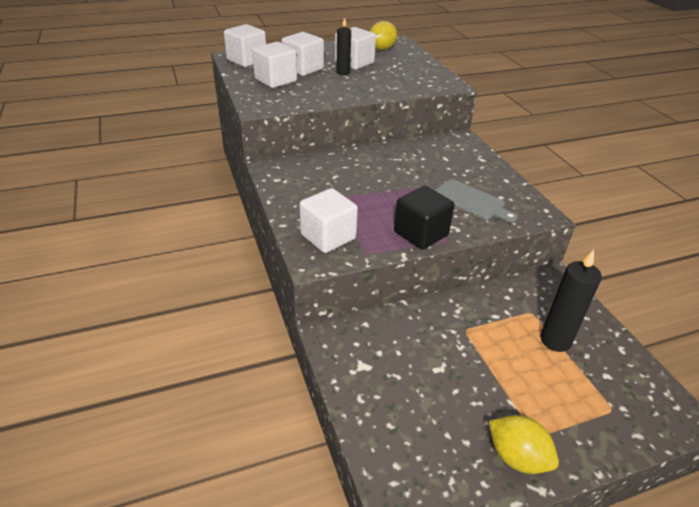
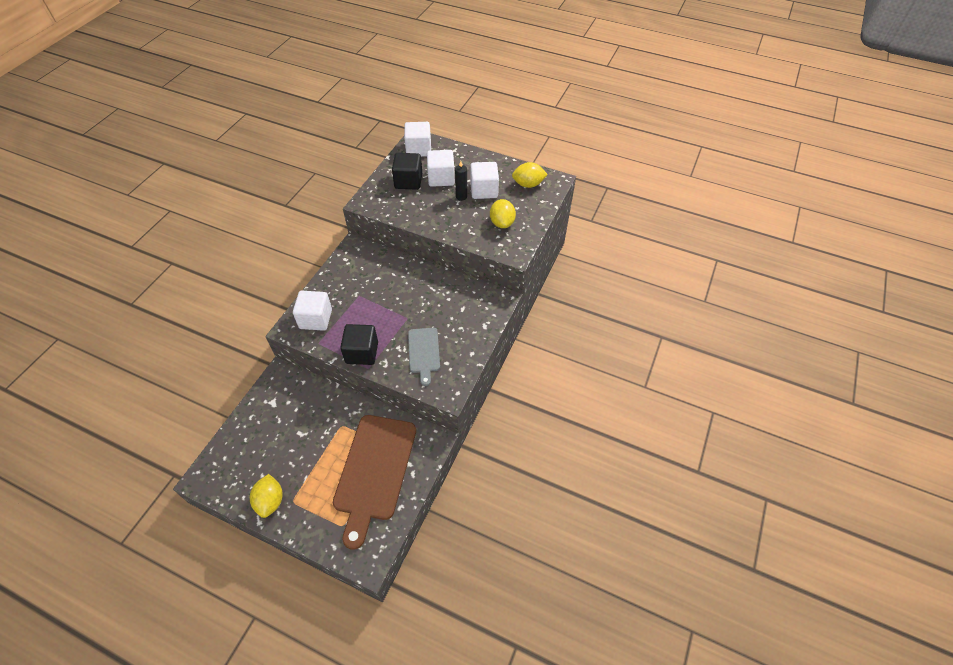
camera: 45 degrees right, 15 degrees up
(276, 80) = (408, 181): white cube -> black cube
(406, 74) = (502, 223): none -> yellow lemon
(555, 340) = (375, 471): black candle -> brown cutting board

